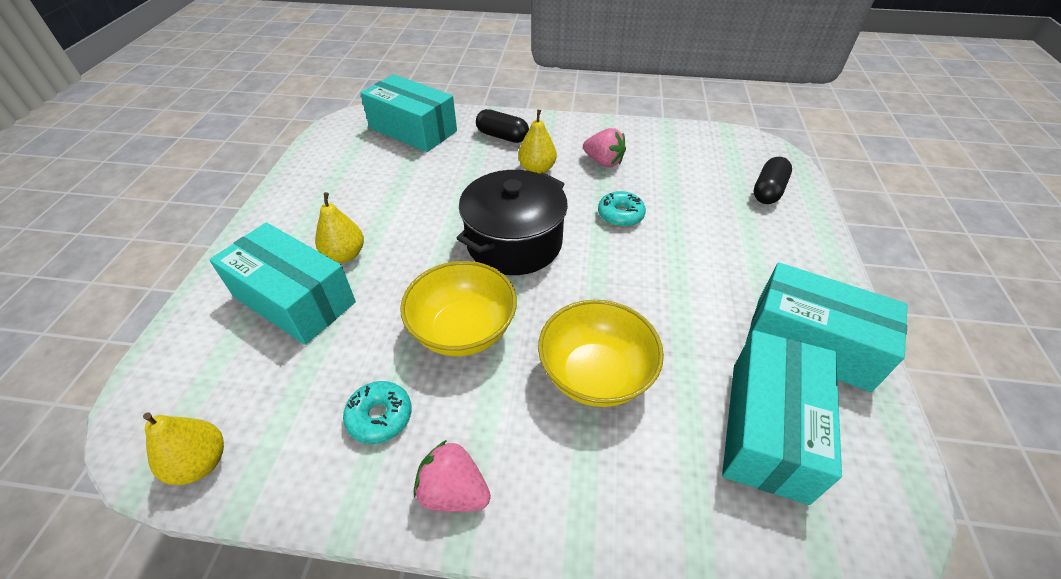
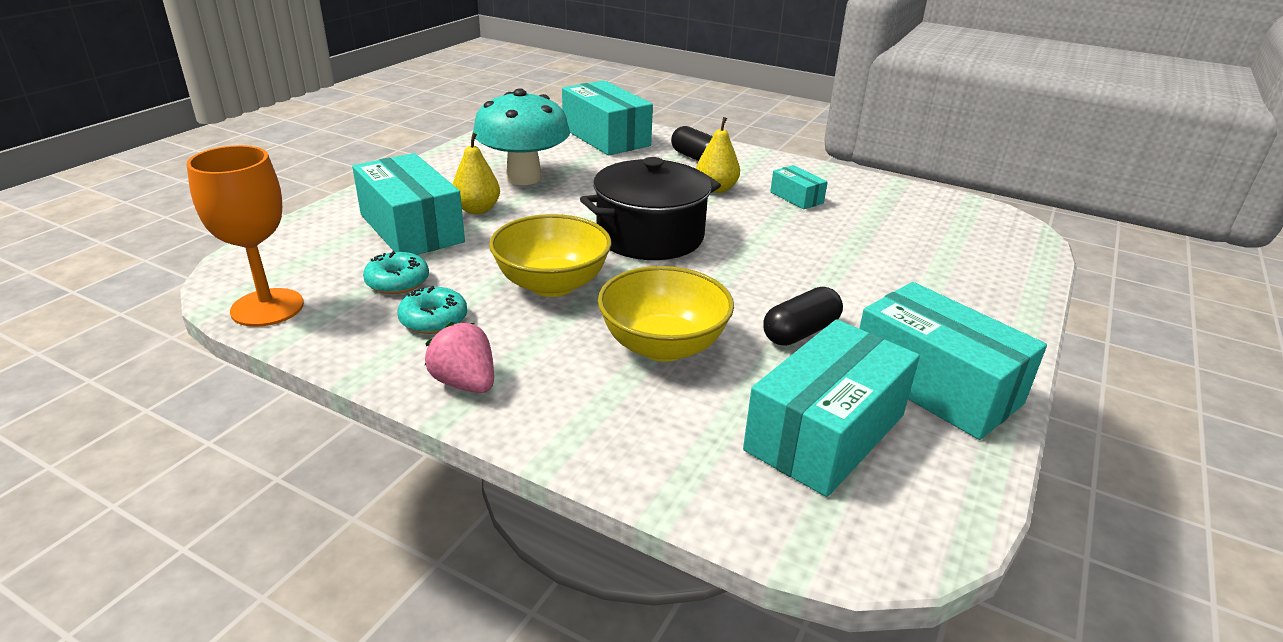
camera: 20 degrees right, 15 degrees down
(200, 463) = (267, 307): yellow pear -> orange goblet
(367, 201) = (524, 178): none -> turquoise mushroom
(603, 162) = (796, 197): pink strawberry -> turquoise box
(620, 215) = (783, 241): turquoise donut -> turquoise donut (397, 282)
(768, 191) = (985, 258): black capsule -> black capsule (800, 332)

